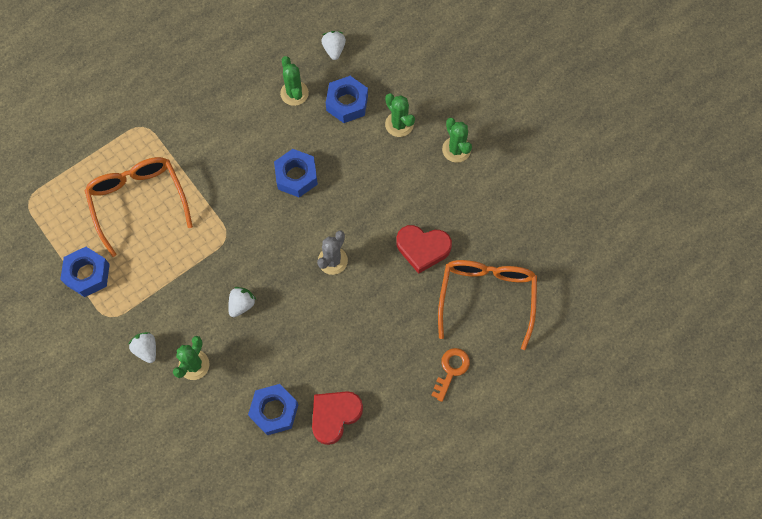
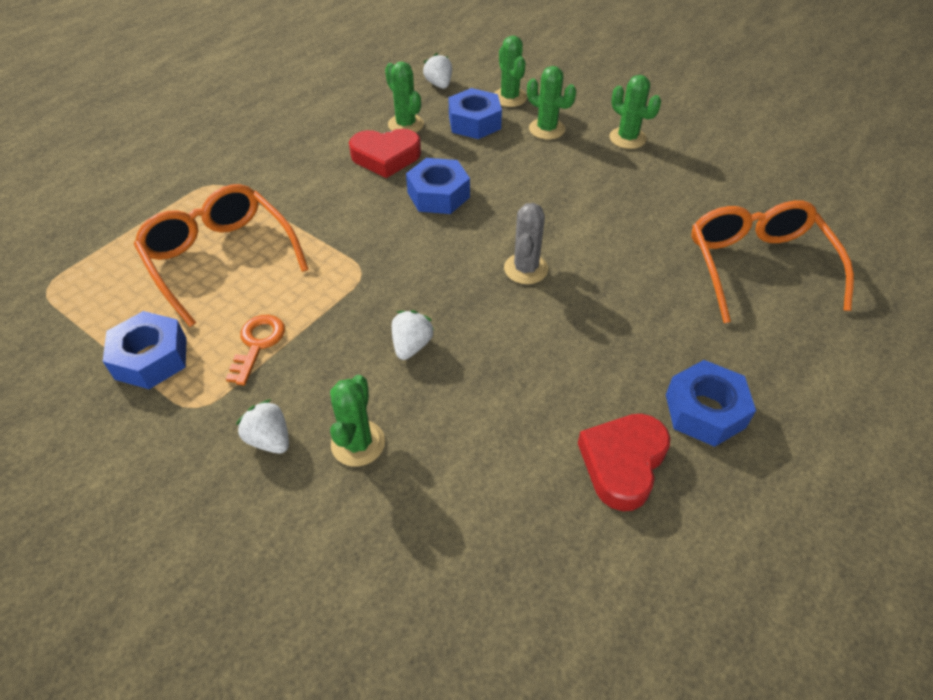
camera: 15 degrees left, 20 degrees down
(274, 411) = (519, 480): blue nut -> blue nut (705, 411)
(384, 79) = (509, 97): none -> green cactus
(422, 248) = (641, 233): red heart -> red heart (386, 157)
(451, 370) = (765, 359): orange key -> orange key (257, 344)

